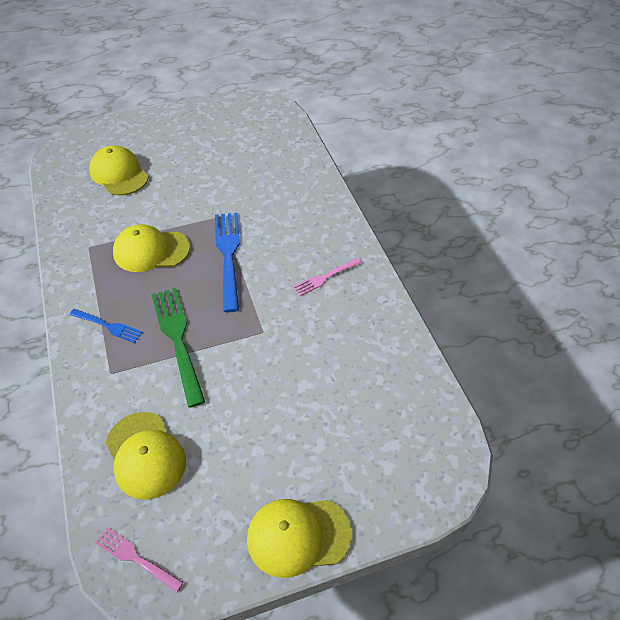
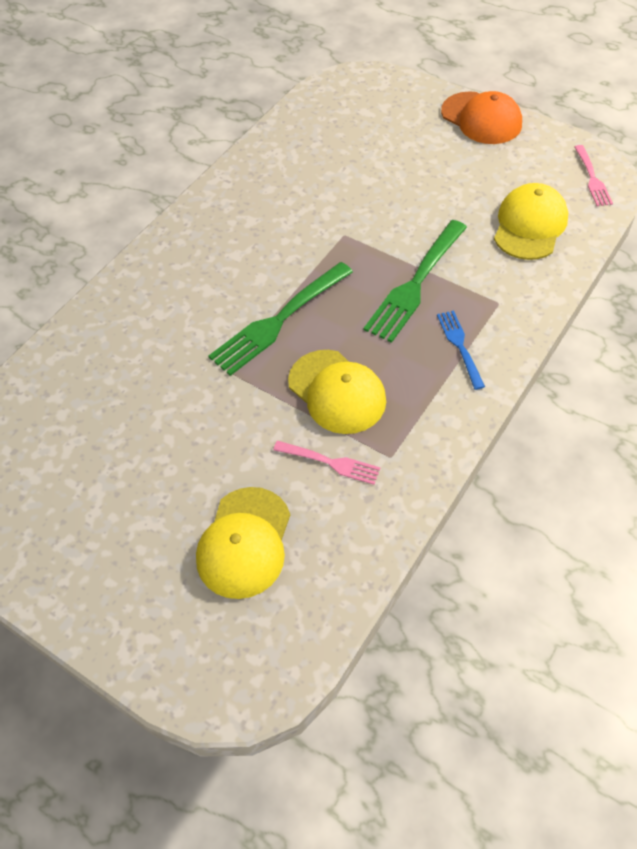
camera: 125 degrees left, 5 degrees up
(228, 256) = (279, 320): blue fork -> green fork
(298, 536) = (481, 118): yellow cap -> orange cap
(325, 277) = (236, 232): pink fork -> pink fork (330, 462)

